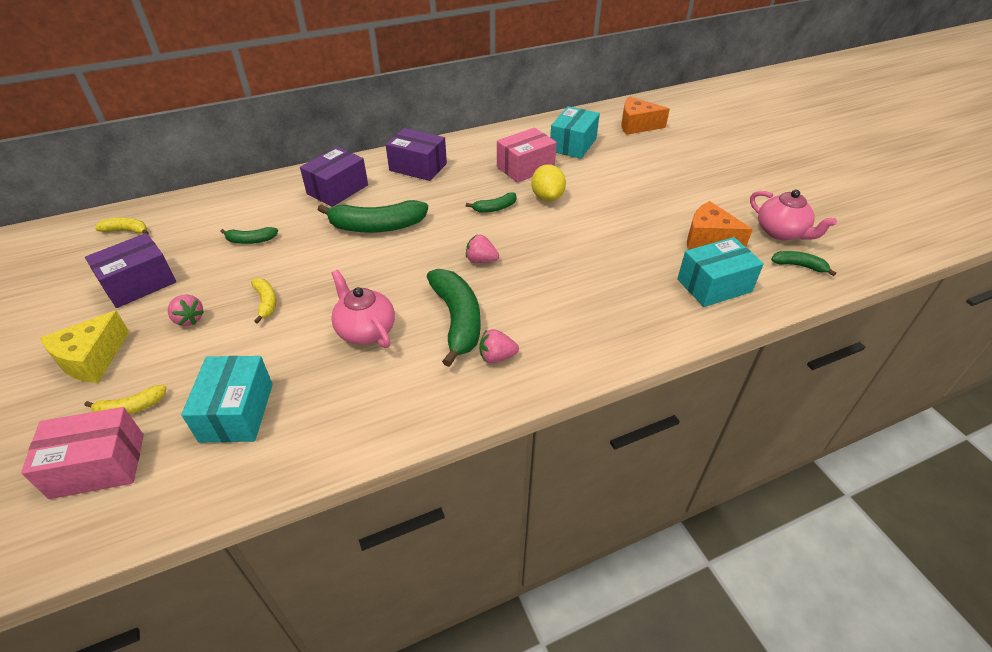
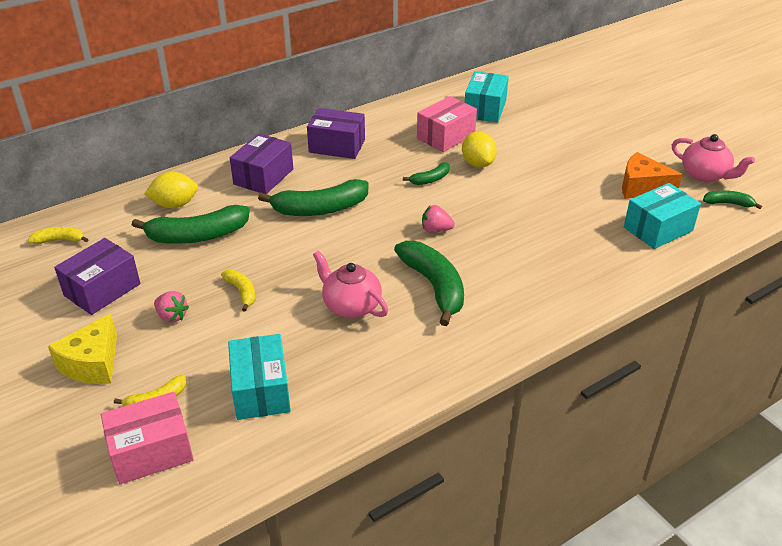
camera: 10 degrees left, 5 degrees down
(245, 208) = (175, 205): none -> yellow lemon
(251, 240) = (197, 236): green banana -> green banana, size x1.98
(496, 357) = (483, 314): pink strawberry -> none
(637, 125) = (542, 83): orange cheese -> none

